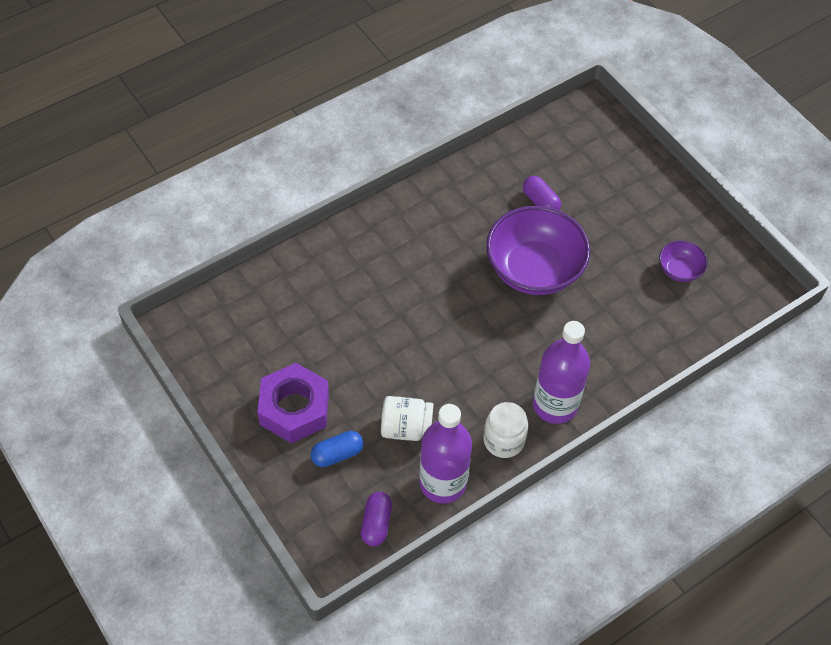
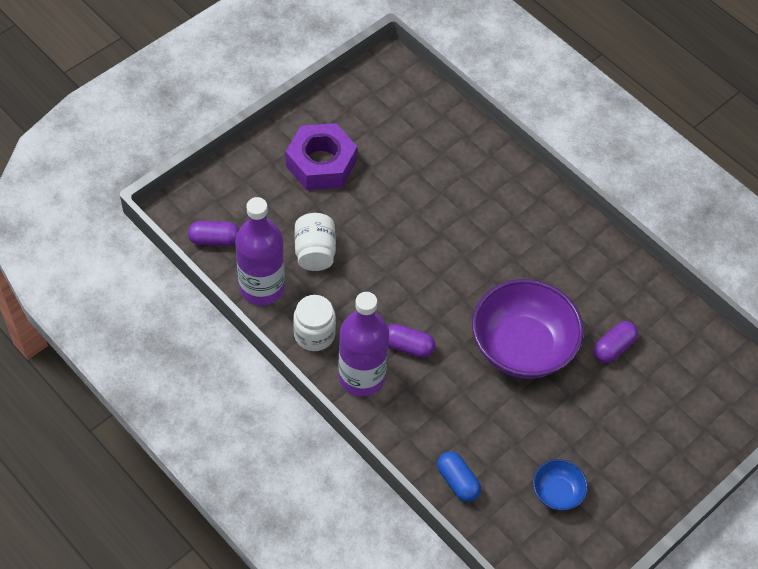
camera: 80 degrees right, 0 degrees up
(337, 454) = (280, 202): blue capsule -> blue capsule (457, 481)
(525, 361) = (408, 346): none -> purple capsule
(679, 270) = (557, 492): purple bowl -> blue bowl

